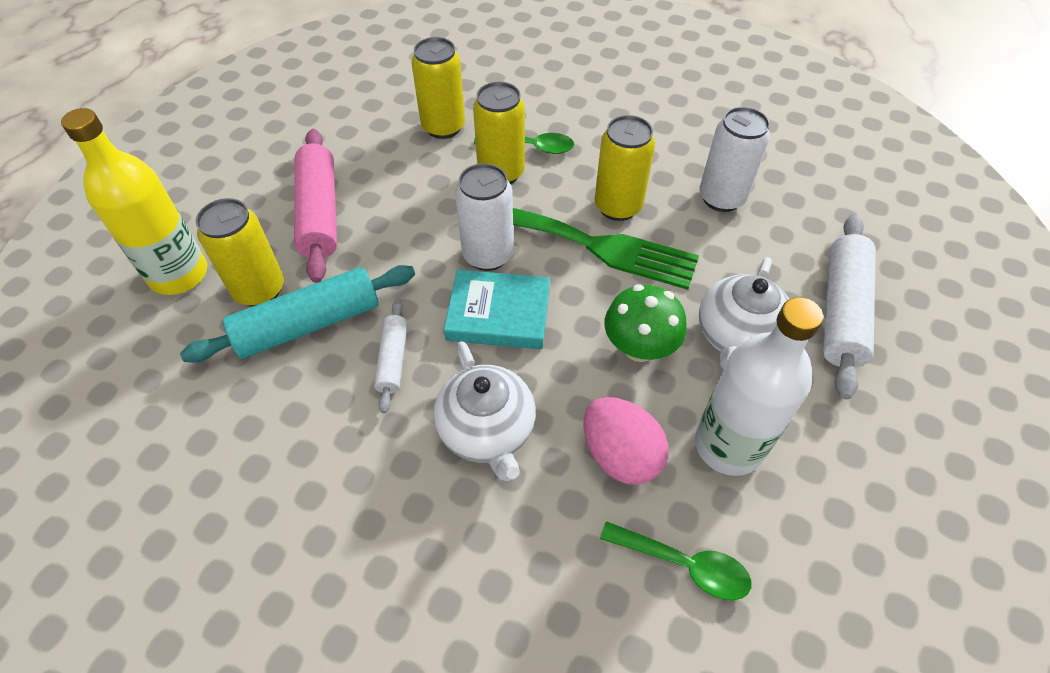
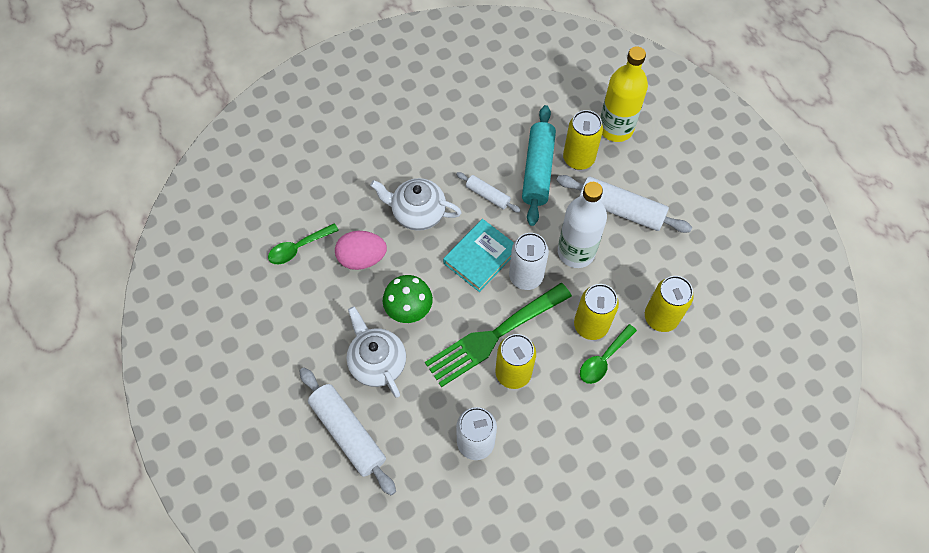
camera: 125 degrees right, 10 degrees up
(320, 213) = (621, 210): pink rolling pin -> white rolling pin
(728, 445) = (329, 307): white bottle -> white bottle (576, 252)

